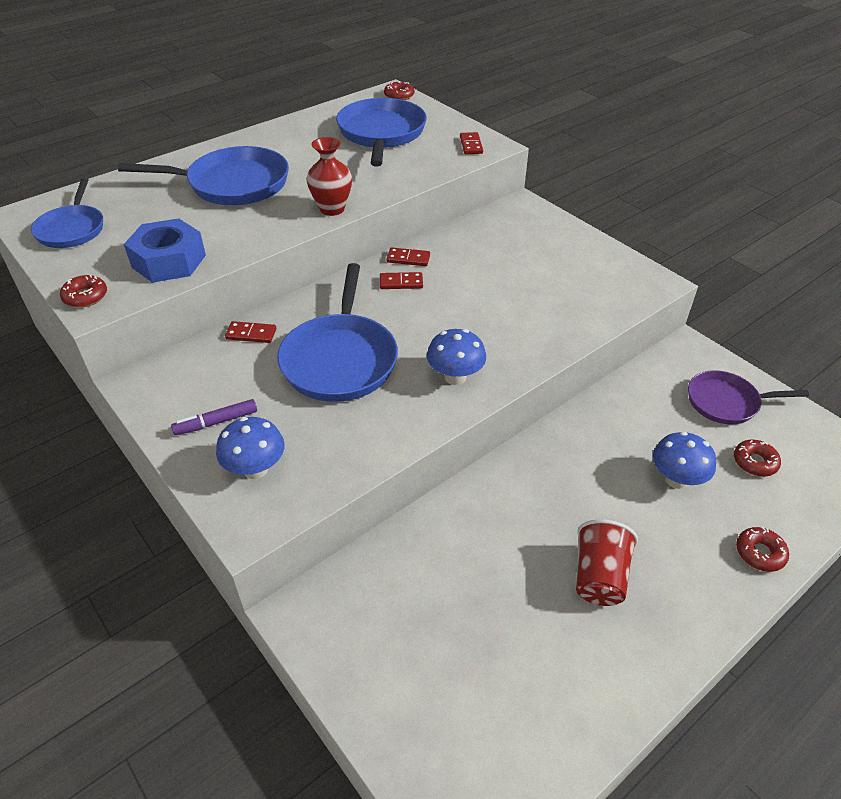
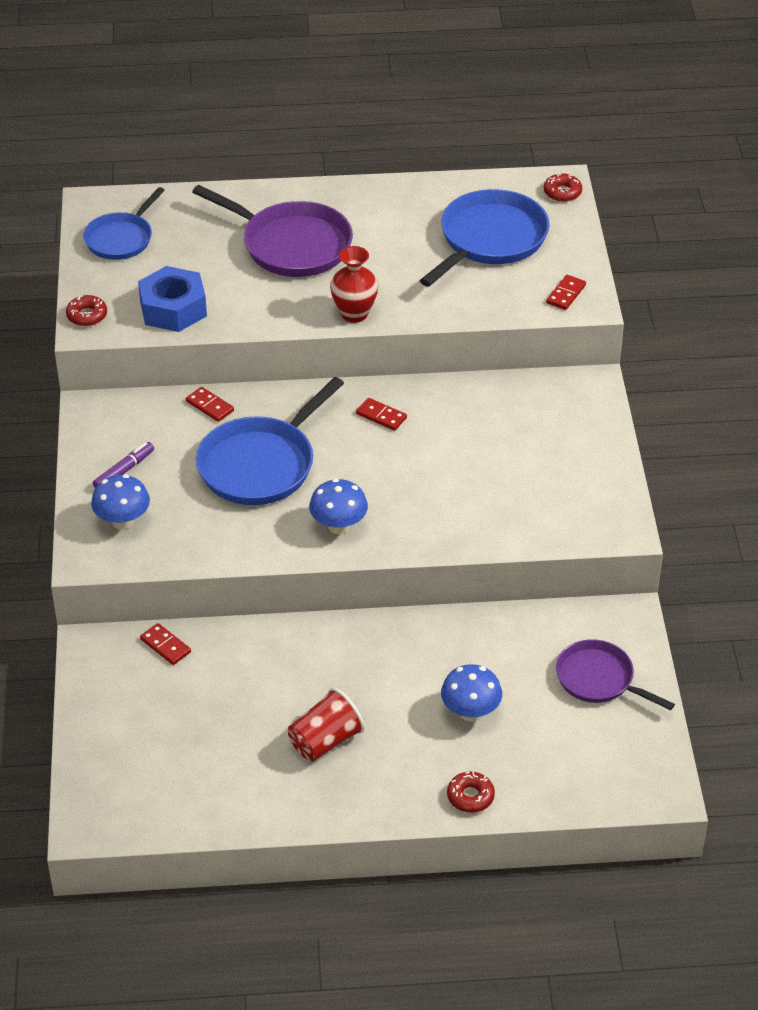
camera: 35 degrees right, 0 degrees up
(216, 422) = (124, 471): purple marker -> purple marker turned 120 degrees clockwise
(232, 184) = (291, 245): blue pan -> purple pan
(408, 259) = (412, 394): red domino -> red domino (165, 646)
(754, 462) = (557, 737): red donut -> none

